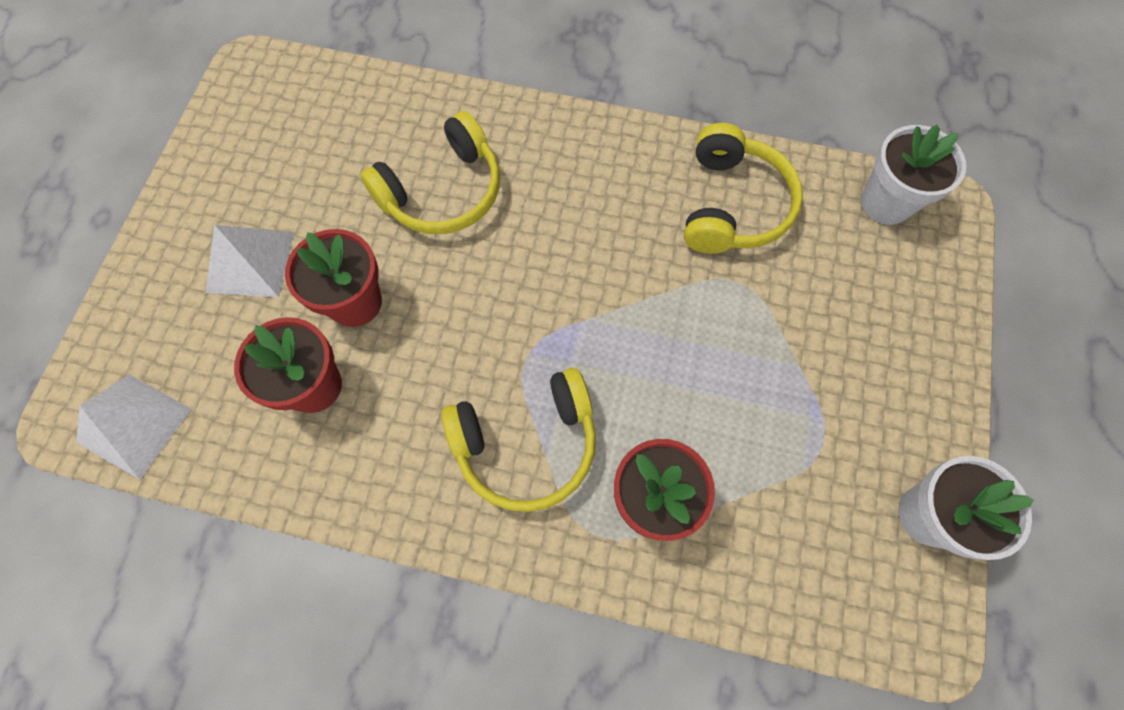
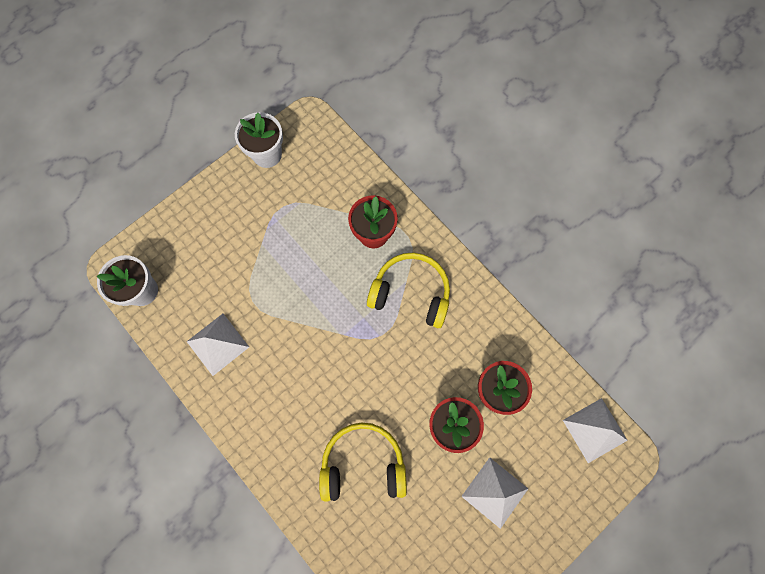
camera: 145 degrees left, 5 degrees up
(732, 205) = (218, 344): yellow headphones -> white pyramid

